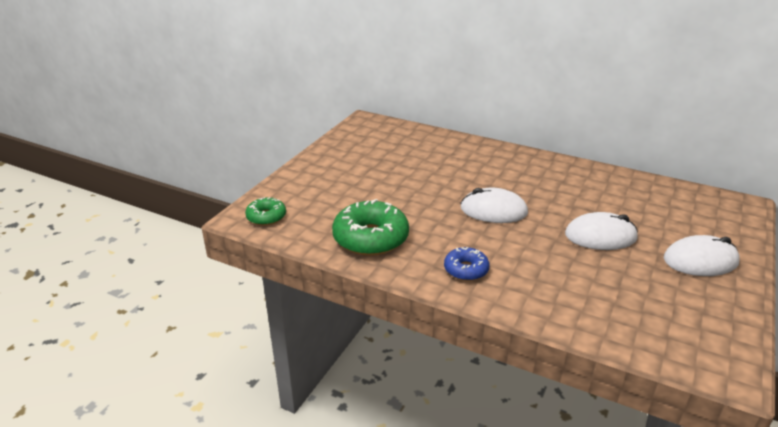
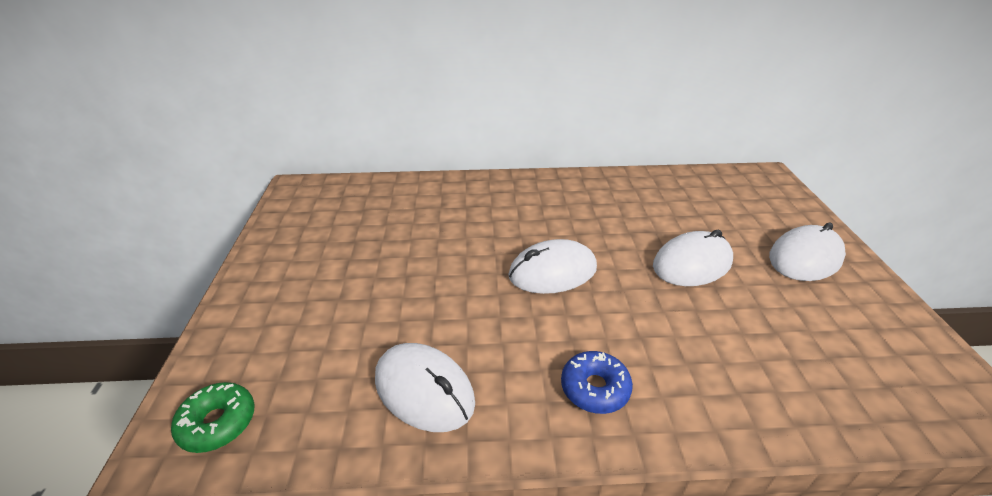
camera: 30 degrees left, 5 degrees up
(370, 238) = (424, 390): green donut -> white mouse

